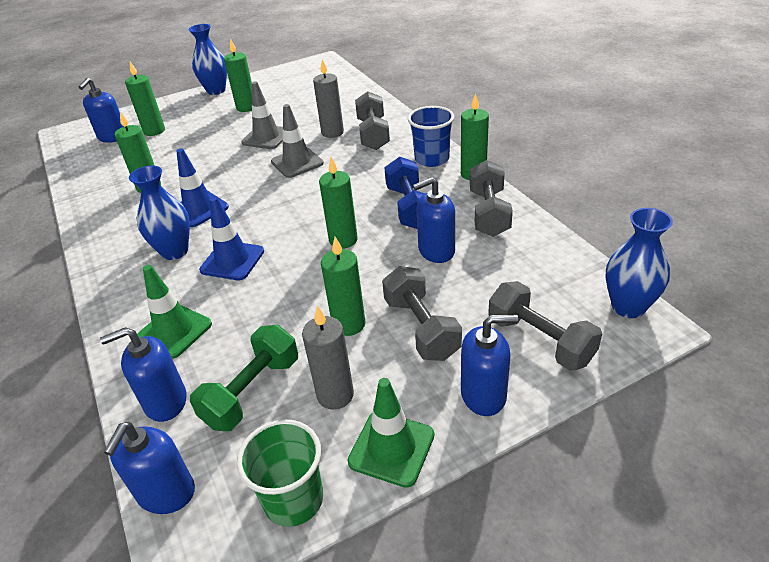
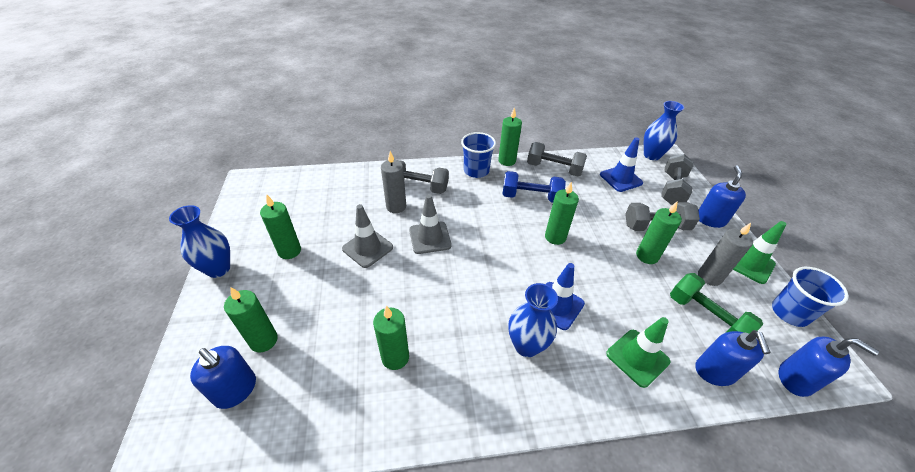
camera: 75 degrees left, 5 degrees up
(199, 209) = (465, 318): blue traffic cone -> blue traffic cone (620, 179)
(293, 499) = (789, 313): green cup -> blue cup
(436, 251) = (584, 200): blue soap dispenser -> none
(540, 340) = (672, 189): grey dumbbell -> grey dumbbell turned 45 degrees counterclockwise

